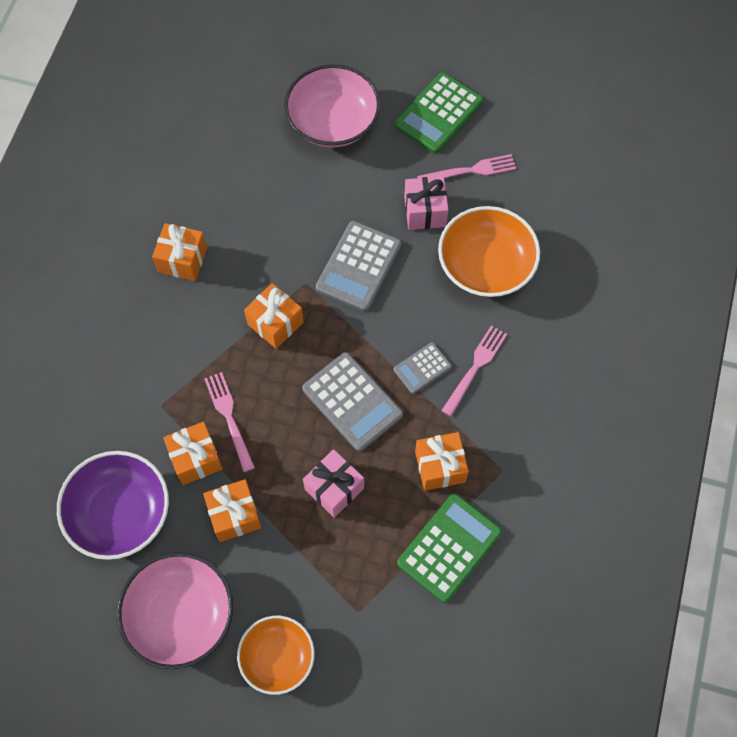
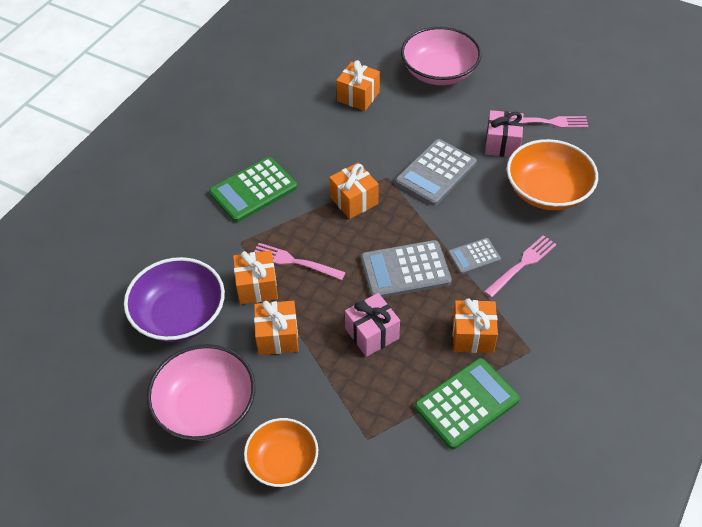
camera: 15 degrees right, 15 degrees down
(182, 260) = (290, 143): orange gift -> orange gift (358, 96)
(229, 418) = (295, 262): pink fork -> pink fork turned 60 degrees counterclockwise
(352, 402) = (405, 270): grey calculator -> grey calculator turned 105 degrees clockwise
(438, 114) = (529, 80): green calculator -> green calculator (253, 190)

